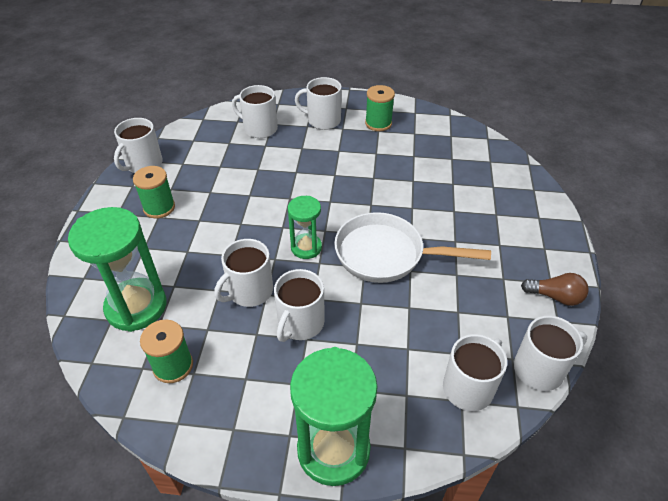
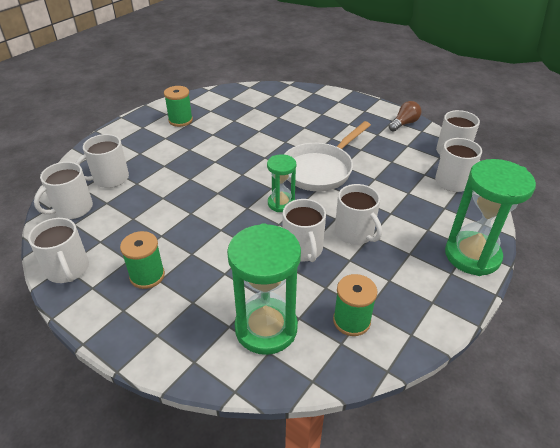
camera: 60 degrees left, 5 degrees down
(323, 120) = (143, 143): white mug -> white mug (72, 209)

